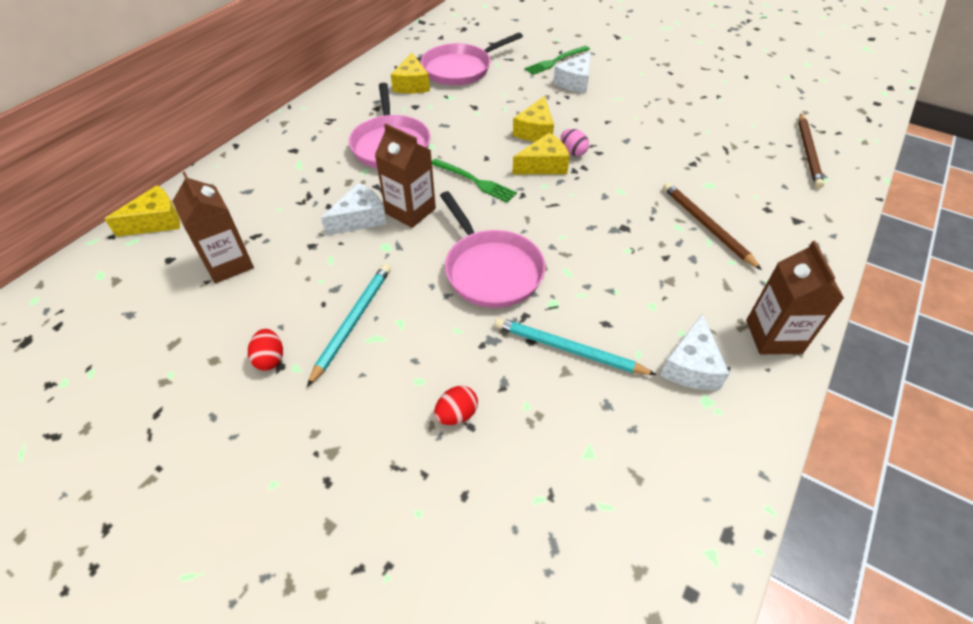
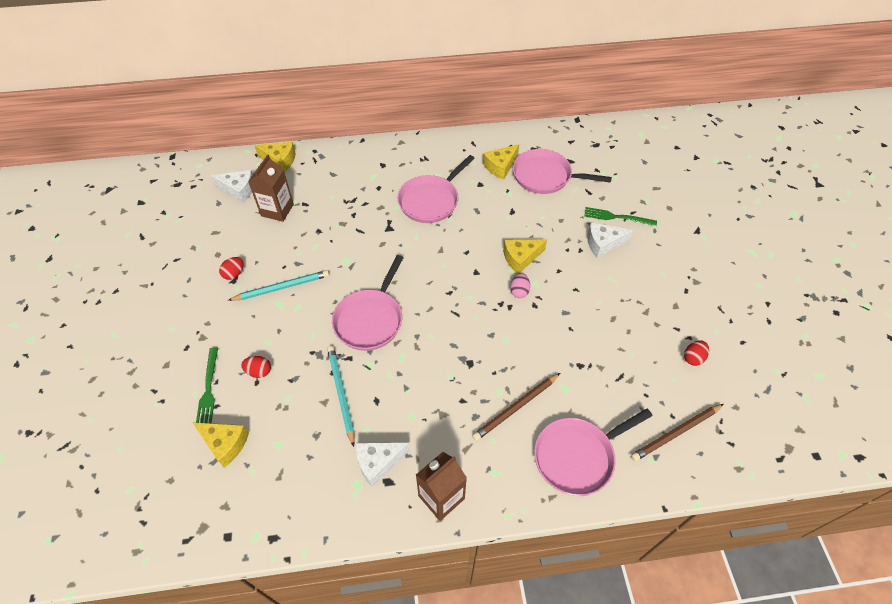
camera: 50 degrees right, 5 degrees up
(360, 218) = (356, 234): white cheese -> white cheese (239, 190)
(410, 211) = (383, 251): brown carton -> none
(475, 181) = (438, 262): green fork -> green fork (208, 389)
(544, 165) = (489, 285): yellow cheese -> yellow cheese (225, 444)
(706, 226) = (516, 408): brown pencil -> brown pencil turned 150 degrees counterclockwise
(740, 105) = (693, 358): none -> red egg
(791, 217) = (577, 456): none -> pink pan

